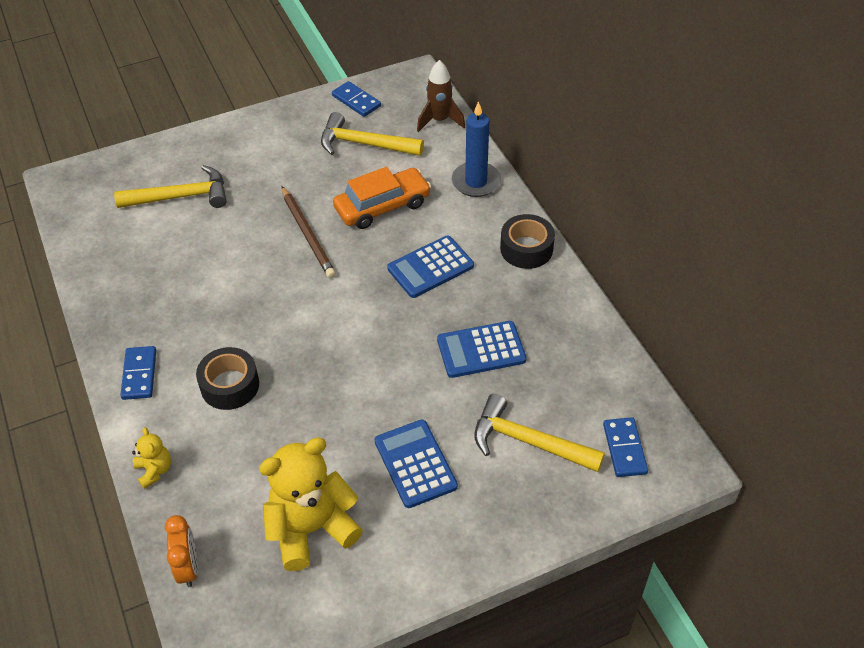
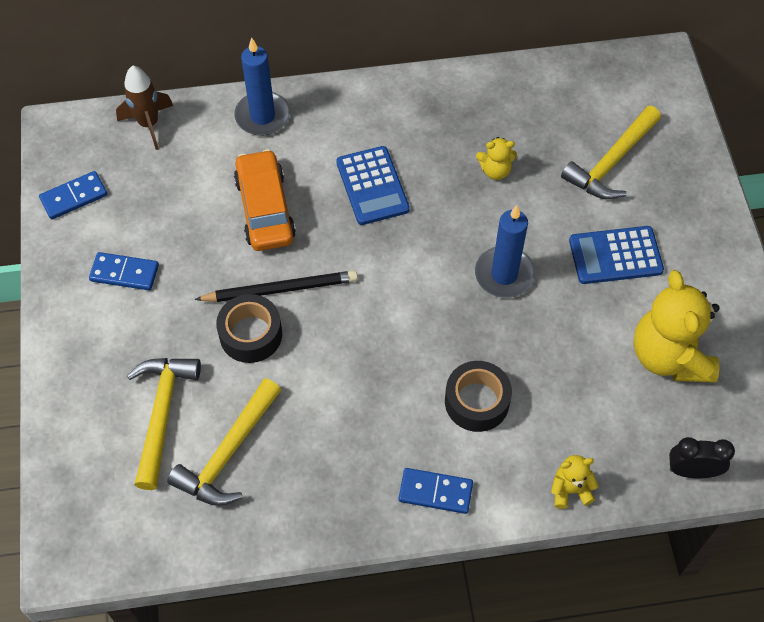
camera: 75 degrees left, 10 degrees up
(188, 567) = (692, 471): orange clock -> black clock
(308, 234) = (281, 289): brown pencil -> black pencil
(364, 144) = (155, 205): yellow hammer -> yellow hammer (228, 453)
(366, 379) = (504, 274): none -> blue candle
(481, 350) = (495, 170): blue calculator -> yellow teddy bear
(526, 249) = (376, 99): black tape -> black tape (251, 334)
(624, 449) = (635, 96): blue domino -> blue domino (124, 273)

